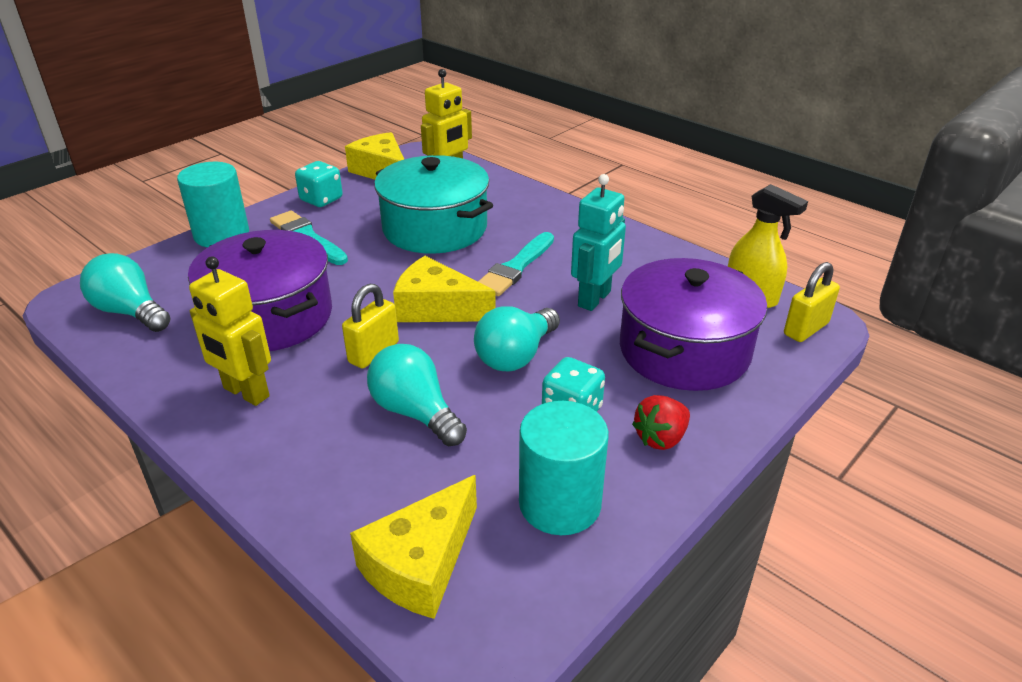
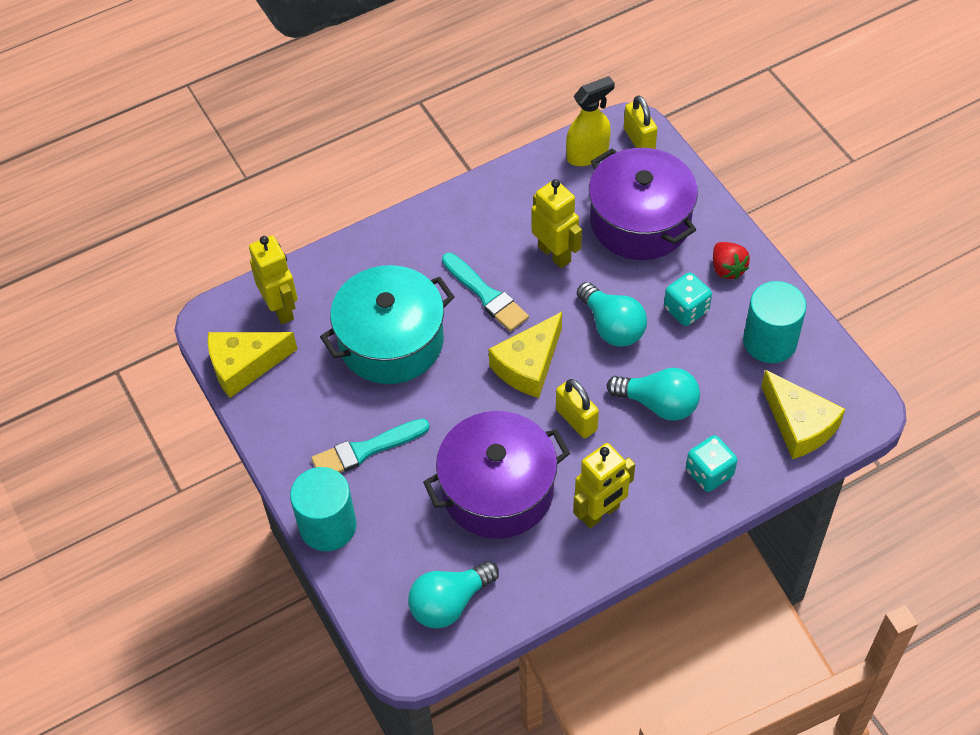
camera: 70 degrees left, 20 degrees up
(321, 200) = (288, 430): turquoise dice -> turquoise dice (709, 473)
(415, 412) = (658, 404): turquoise light bulb -> turquoise light bulb turned 135 degrees counterclockwise
(595, 299) = (555, 254): turquoise robot -> yellow robot

